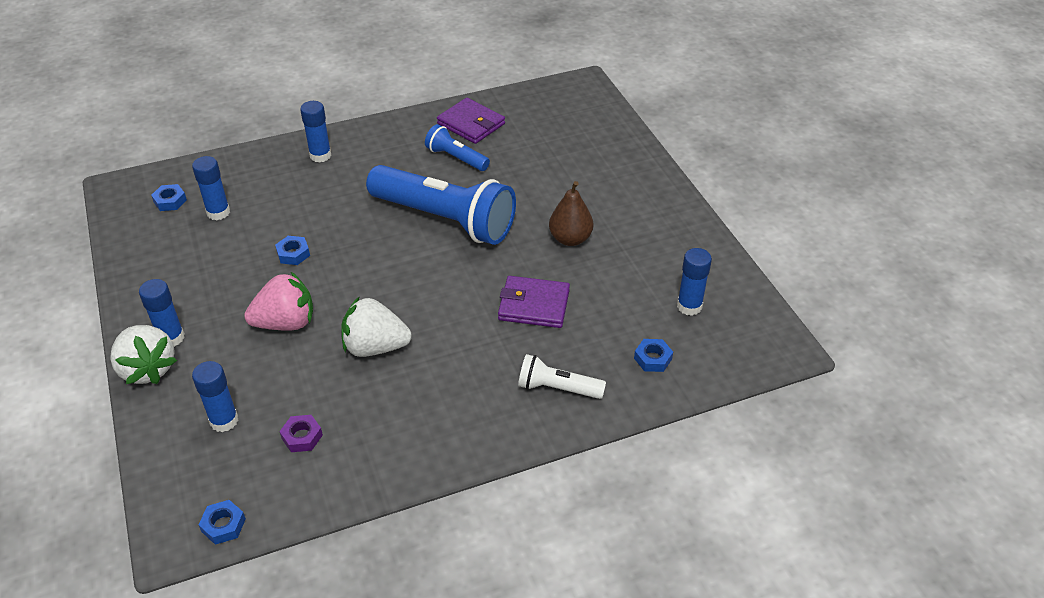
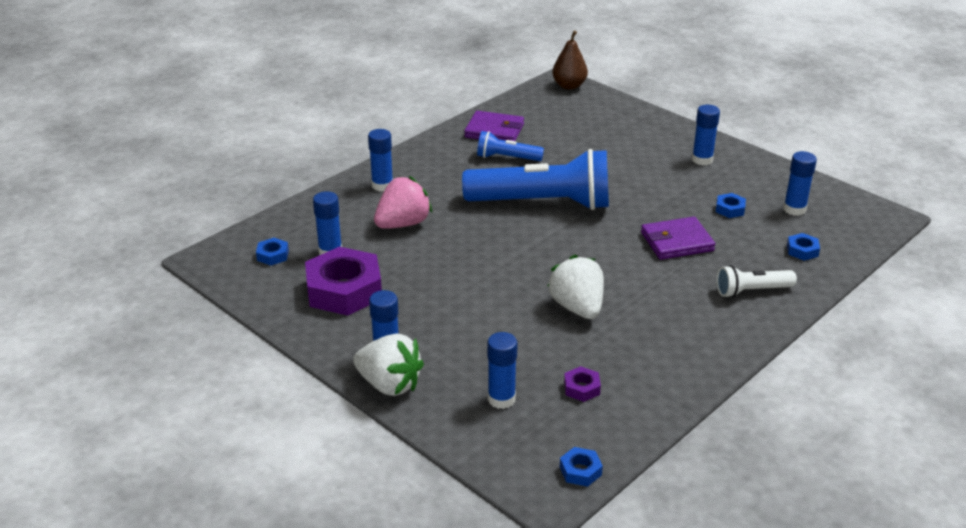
camera: 25 degrees left, 10 degrees down
(195, 257) = (344, 290): none -> purple nut
(286, 323) = (481, 314): pink strawberry -> pink strawberry (403, 224)
(293, 254) = (434, 263): blue nut -> blue nut (730, 209)
(375, 347) = (577, 307): white strawberry -> white strawberry turned 90 degrees clockwise
(570, 239) = (659, 190): brown pear -> brown pear (569, 86)
(645, 216) = (702, 160): none -> blue glue stick

